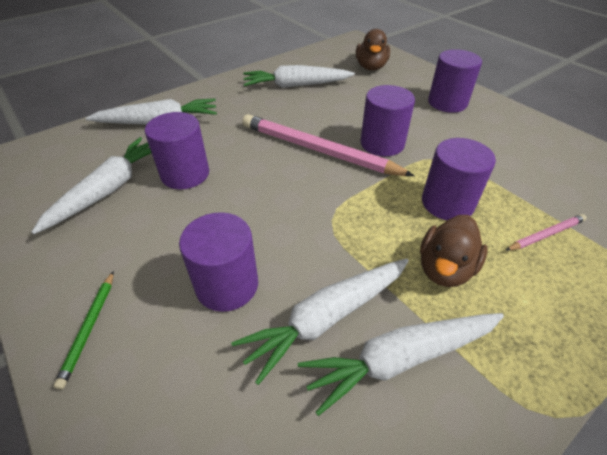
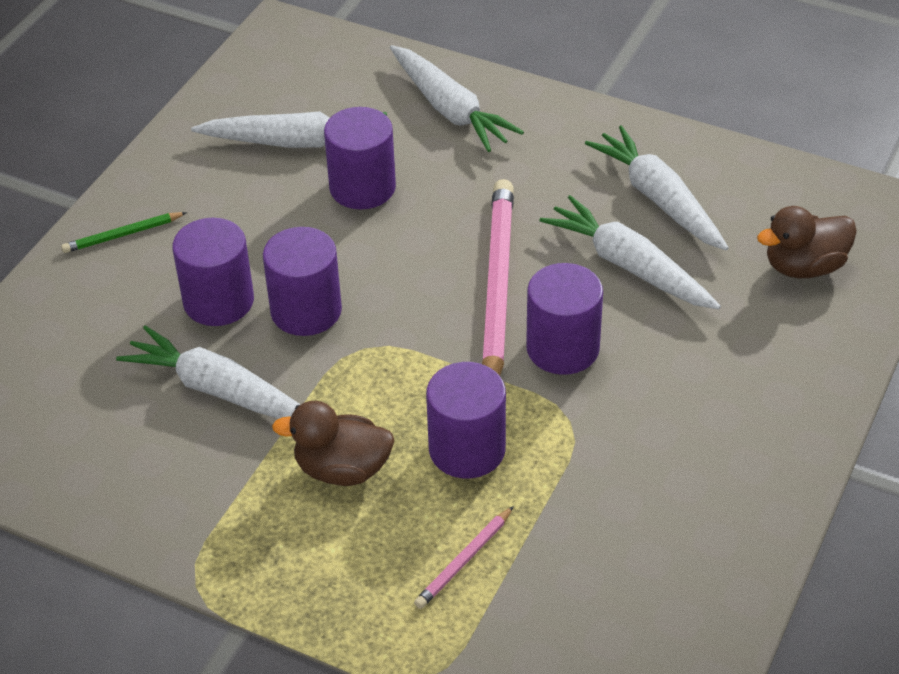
camera: 65 degrees right, 0 degrees up
(400, 359) = (201, 459): white carrot -> white carrot (629, 266)
(447, 103) = (751, 397): purple cylinder -> purple cylinder (306, 311)
(546, 234) = (464, 560): pink pencil -> pink pencil turned 90 degrees clockwise

